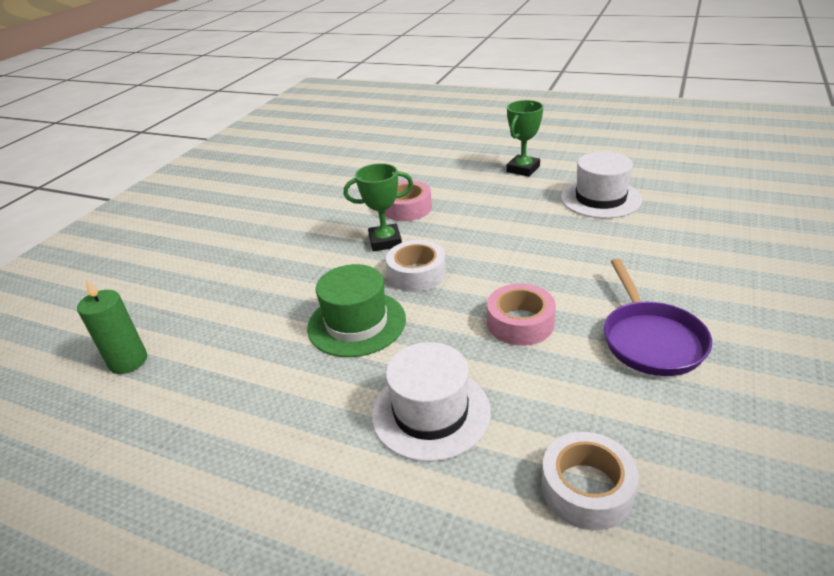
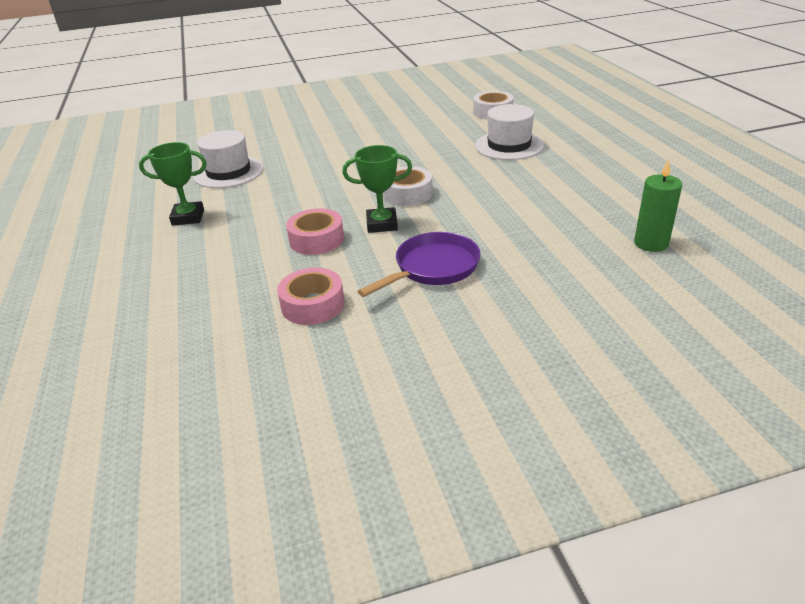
camera: 130 degrees left, 0 degrees up
(356, 323) = (484, 189): green hat -> none
(385, 241) = (382, 224): green trophy -> green trophy turned 45 degrees counterclockwise
(520, 323) = (413, 150): pink tape -> pink tape (313, 305)
(650, 339) = (384, 123): purple pan -> purple pan (433, 268)

